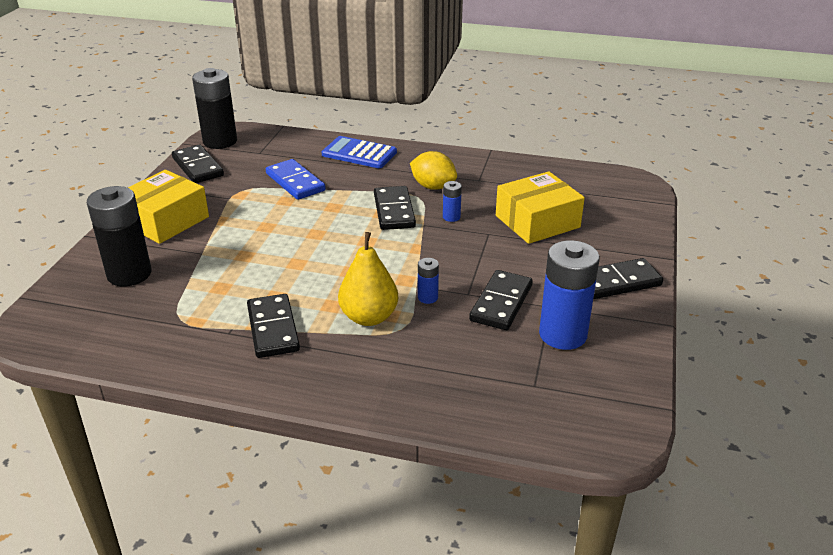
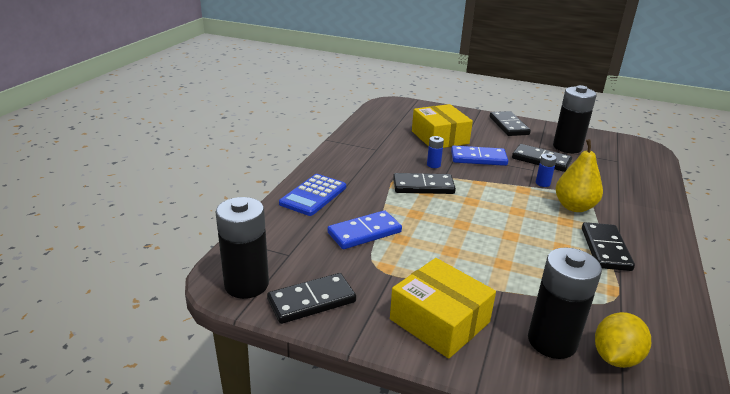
camera: 85 degrees left, 5 degrees down
(272, 329) = (605, 249): black domino -> black domino turned 75 degrees counterclockwise
(433, 186) = (385, 167): yellow lemon -> yellow lemon (615, 357)
(484, 250) = (478, 158): none -> blue domino
(563, 335) = (567, 147): blue battery -> black battery

